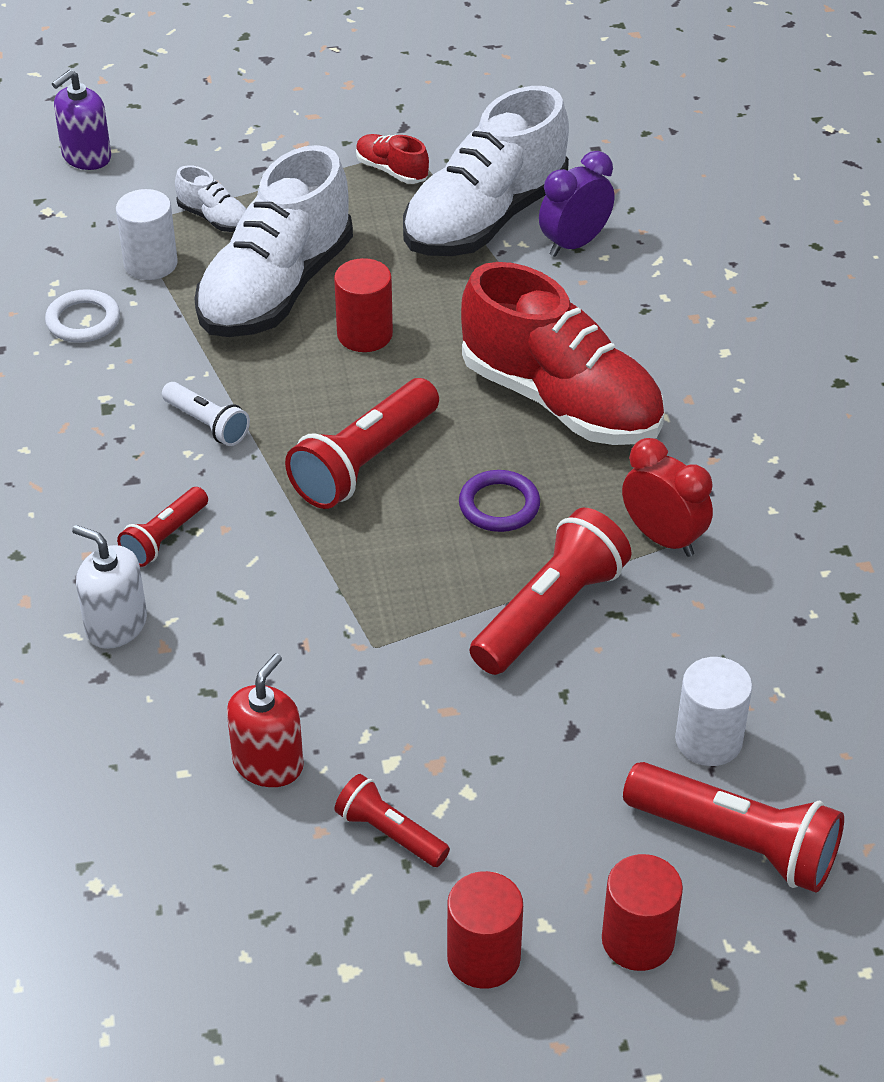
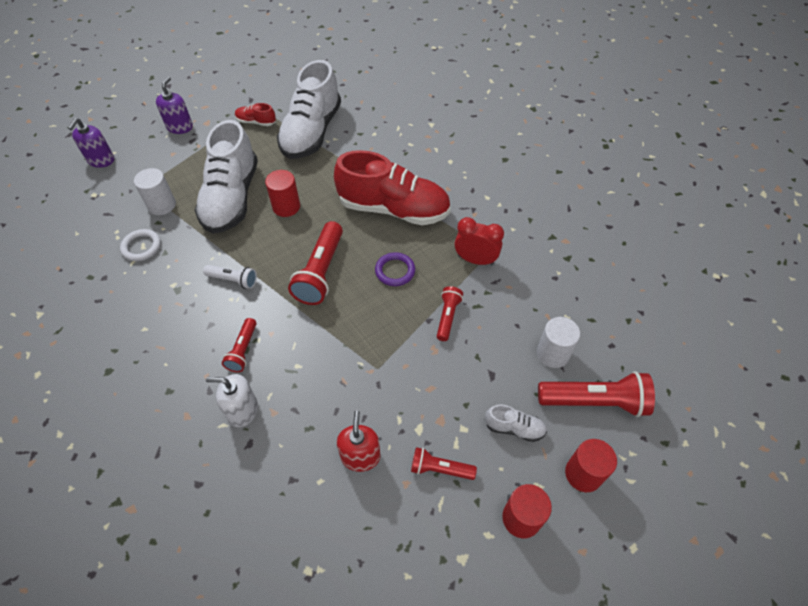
camera: 25 degrees left, 10 degrees up
(214, 218) = (182, 172): white shoe -> white shoe (514, 428)
(249, 139) = (180, 127): none -> purple soap dispenser
(550, 612) = (447, 317): red flashlight -> red flashlight, size x0.56
(574, 244) = (357, 131): purple clock -> none

